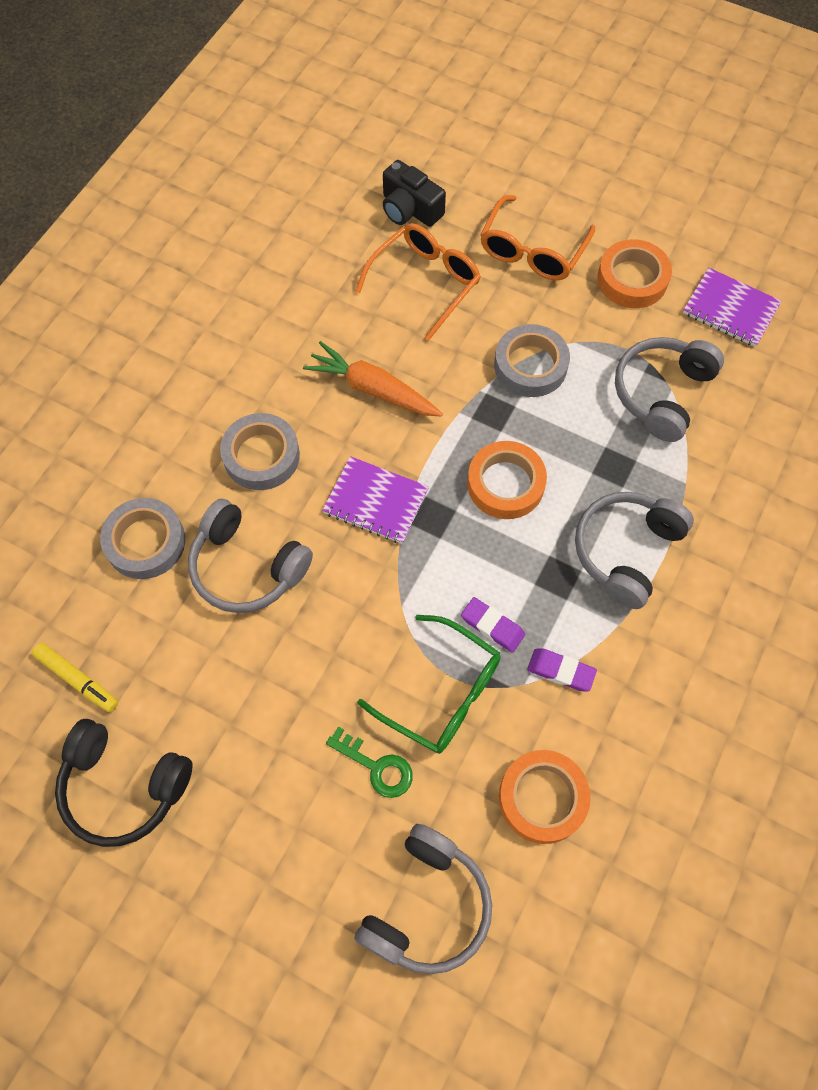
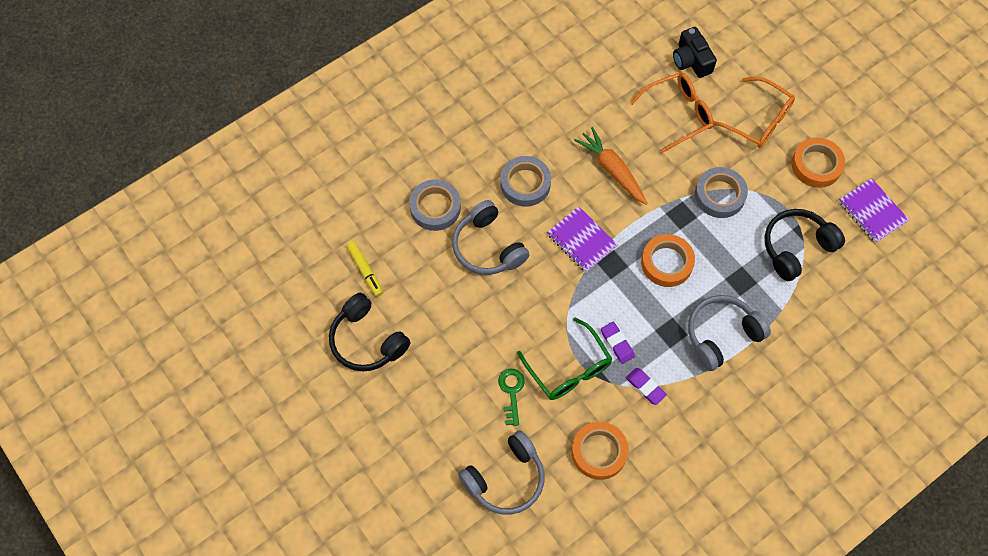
camera: 25 degrees right, 0 degrees up
(376, 766) = (511, 392): green key -> green key turned 150 degrees counterclockwise
(532, 251) = (758, 120): orange glasses -> orange glasses turned 105 degrees counterclockwise
(662, 393) = (796, 247): grey headphones -> black headphones

